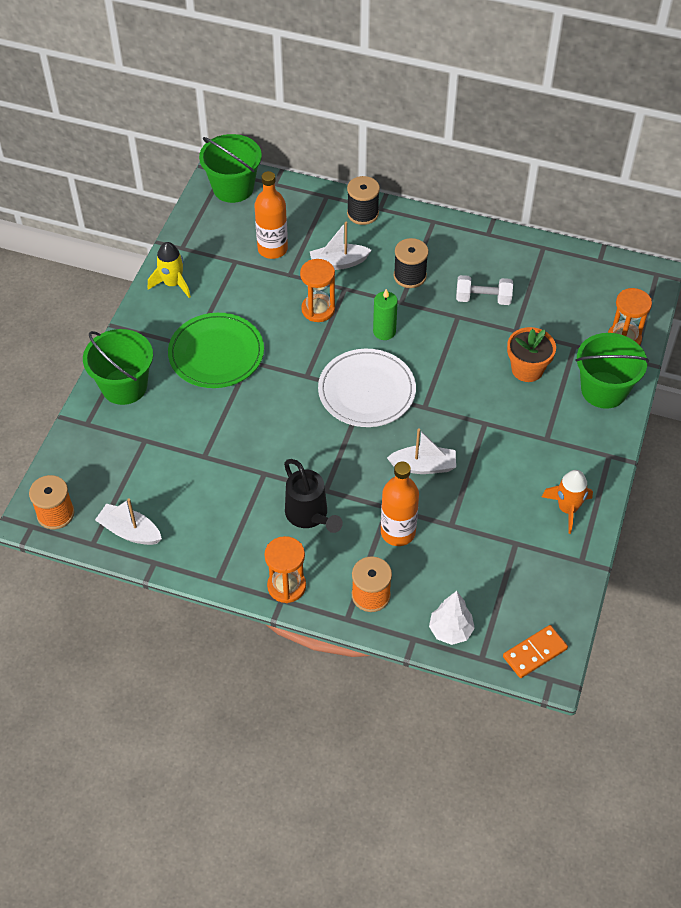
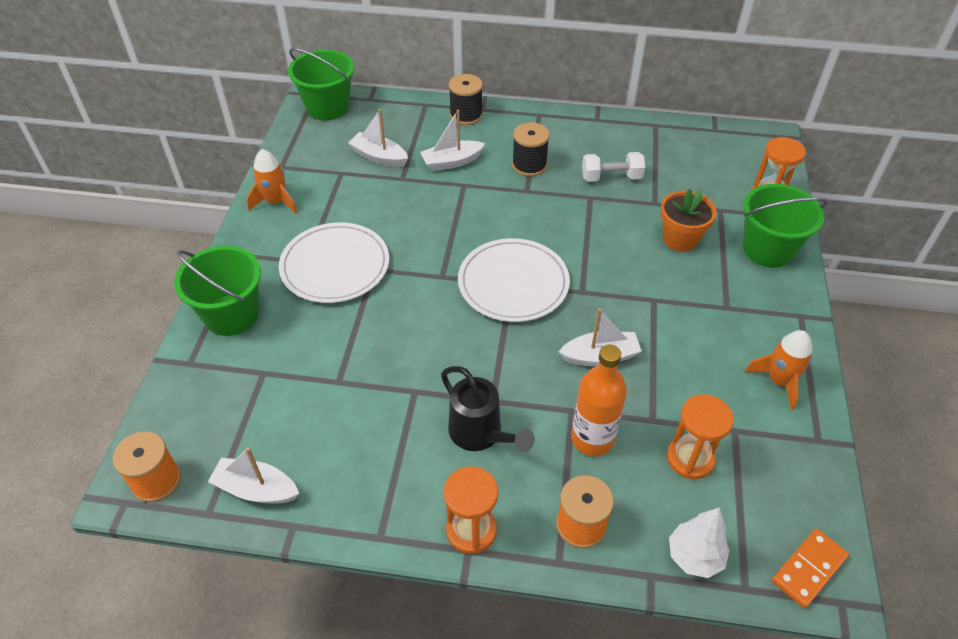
camera: 10 degrees left, 5 degrees down
(173, 283) = (275, 202): yellow rocket -> orange rocket
(216, 353) = (335, 266): green plate -> white plate
(272, 249) = (379, 157): orange bottle -> white boat
(318, 309) = (440, 208): orange hourglass -> orange hourglass (690, 458)
(384, 331) = (517, 221): green candle -> none

